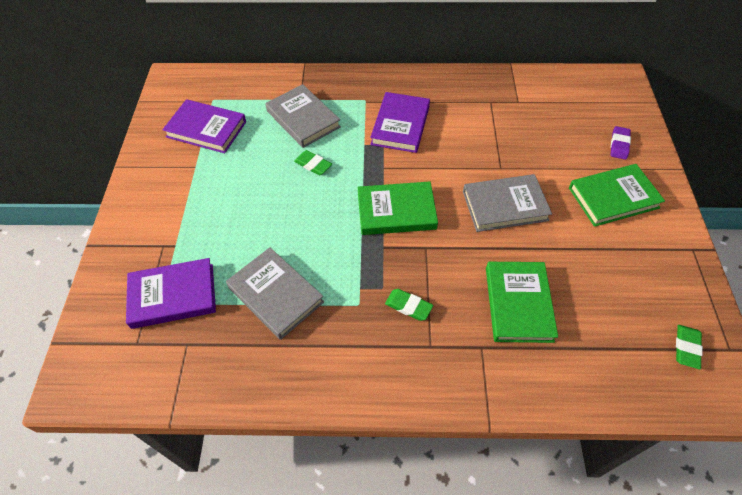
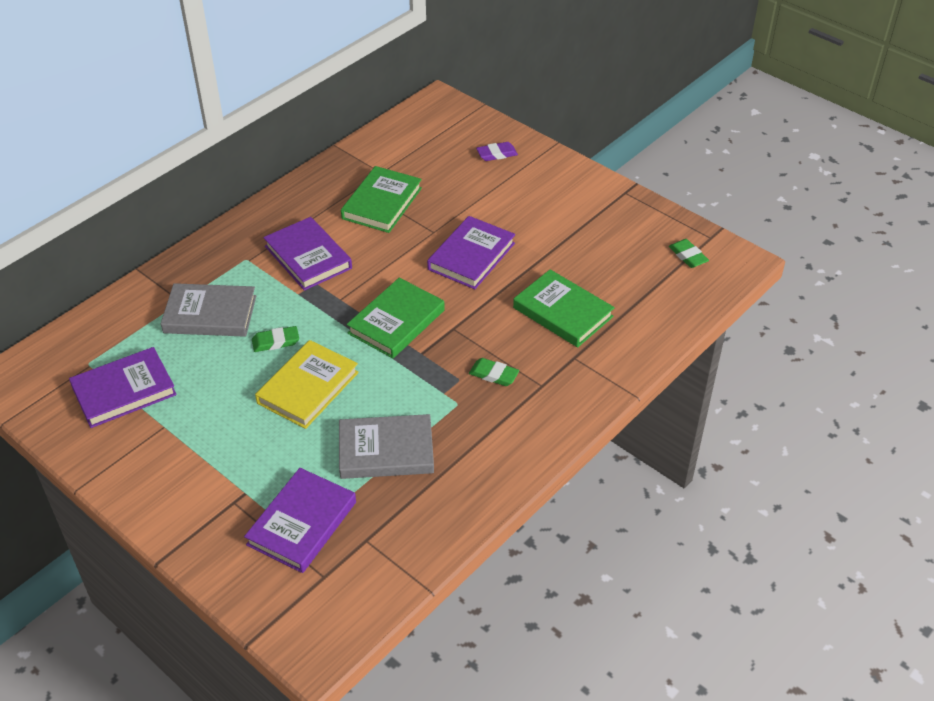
camera: 50 degrees left, 10 degrees down
(291, 210) = (308, 388): none -> yellow book
(408, 306) = (493, 375): green eraser -> green eraser turned 45 degrees clockwise
(505, 206) = (471, 256): grey book -> purple book
(613, 198) = (537, 195): green book -> green book (382, 203)
(619, 145) = (496, 154): purple eraser -> purple eraser turned 75 degrees counterclockwise

